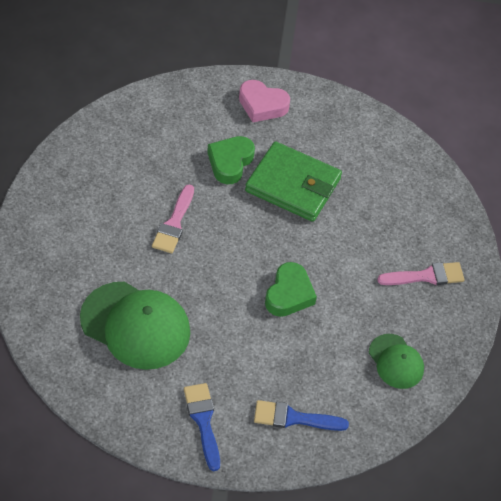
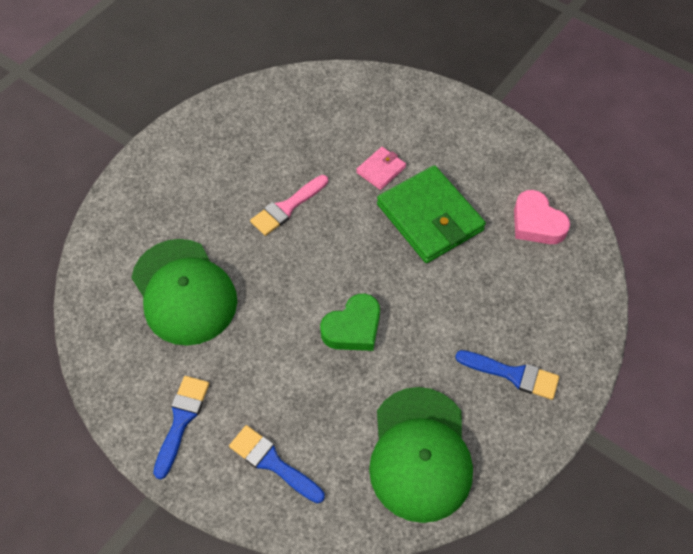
camera: 35 degrees right, 5 degrees up
(230, 162) = (381, 170): green heart -> pink wallet
(262, 105) = (449, 126): pink heart -> pink heart (536, 223)
(396, 361) = (420, 454): green cap -> green cap, size x1.80
(426, 276) = (513, 374): pink brush -> blue brush

